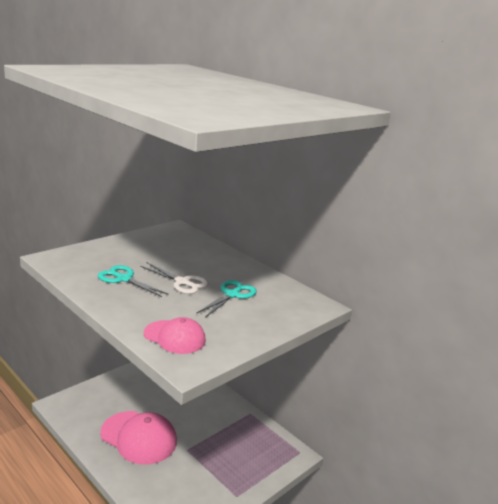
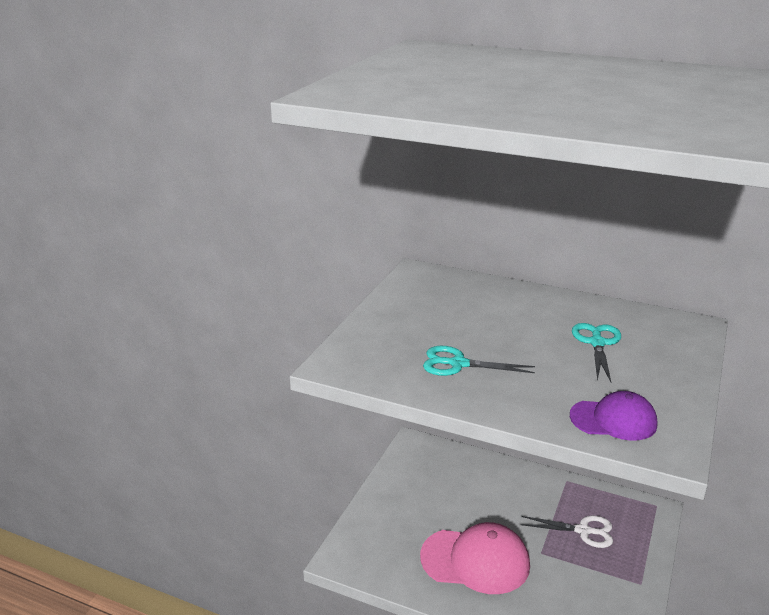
camera: 20 degrees left, 5 degrees up
(175, 337) = (613, 420): pink cap -> purple cap
(182, 282) = (526, 345): white scissors -> white scissors (583, 531)

